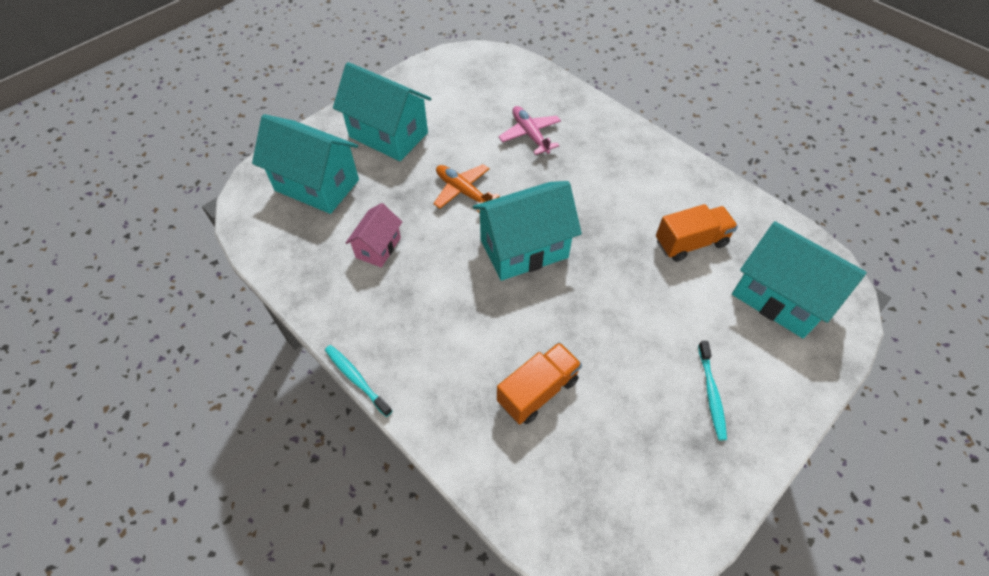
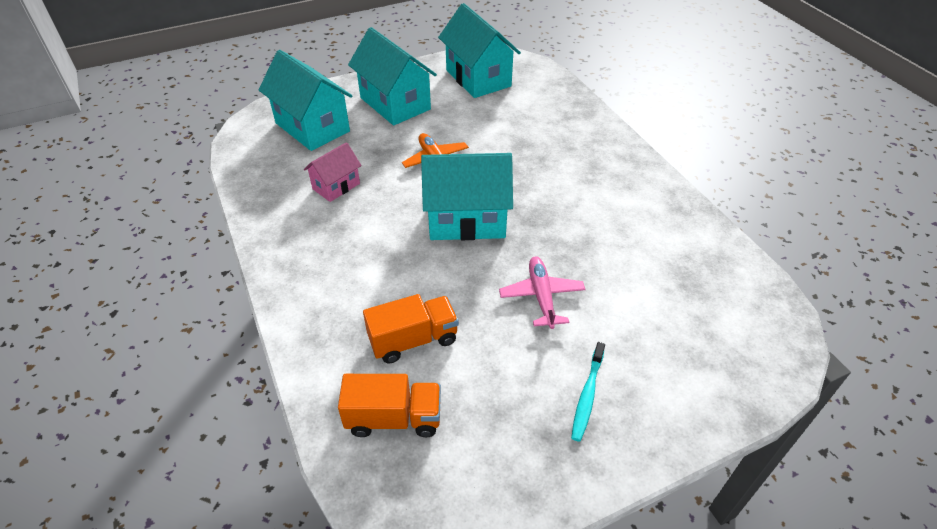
camera: 20 degrees right, 10 degrees down
(356, 379) = (258, 282): turquoise toothbrush -> none
(530, 135) = (524, 131): pink plane -> pink plane (541, 296)
(690, 243) = (637, 257): orange truck -> orange truck (394, 418)
(779, 297) = (709, 331): turquoise house -> turquoise house (478, 78)

